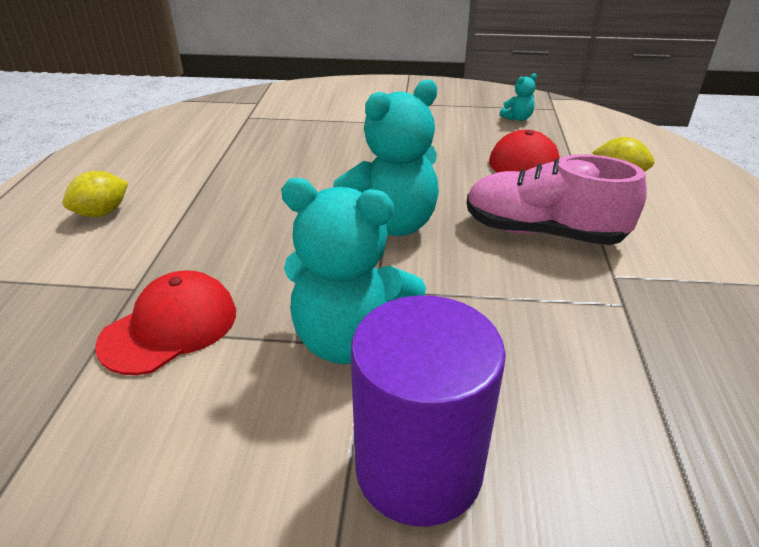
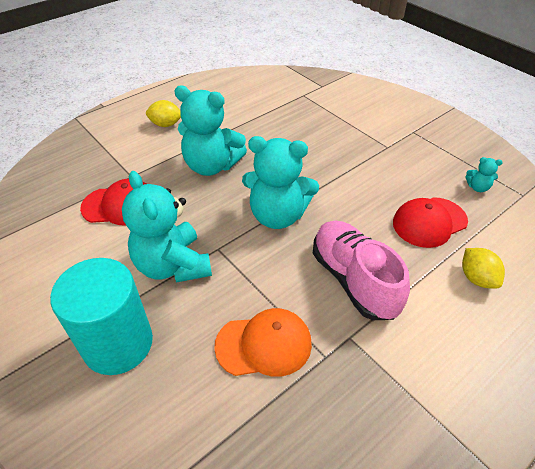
camera: 45 degrees right, 10 degrees up
(238, 222) = (211, 165): none -> turquoise teddy bear
(419, 468) = (118, 343): purple cylinder -> turquoise cylinder
(563, 336) = (264, 344): none -> orange cap

